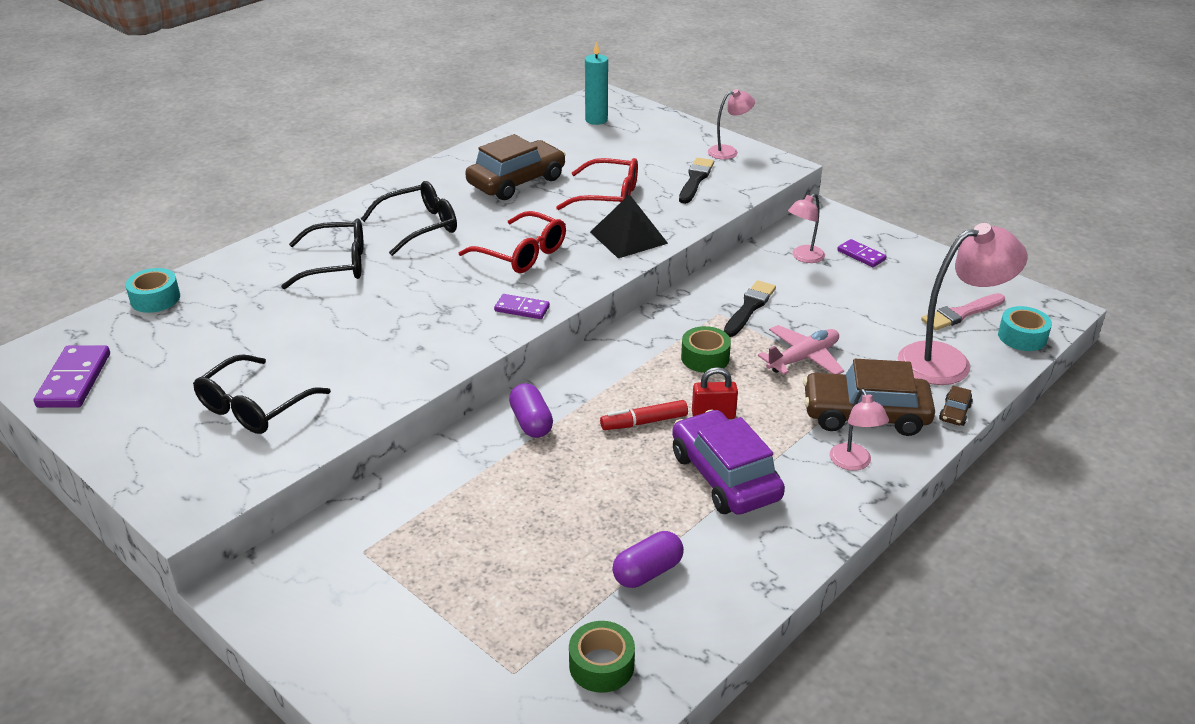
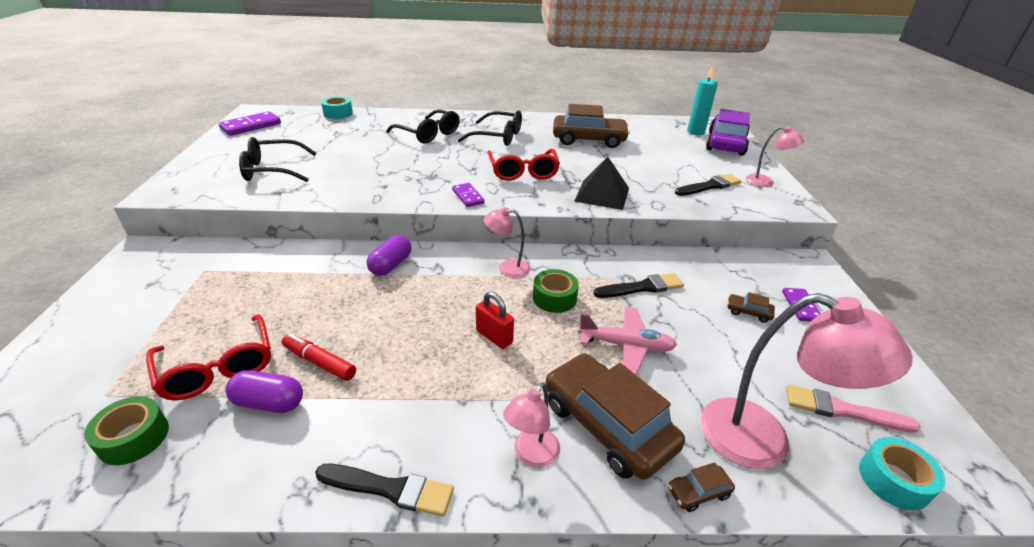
camera: 45 degrees right, 0 degrees up
(608, 196) = (630, 169): red glasses -> red glasses (218, 367)
(644, 422) = (446, 309): red marker -> red marker (319, 362)
(724, 476) = (427, 382): purple car -> purple car (725, 143)
(803, 257) = (743, 280): pink lamp -> pink lamp (507, 268)
(812, 543) = (389, 489): none -> black brush
(838, 281) = (748, 312): none -> brown car

